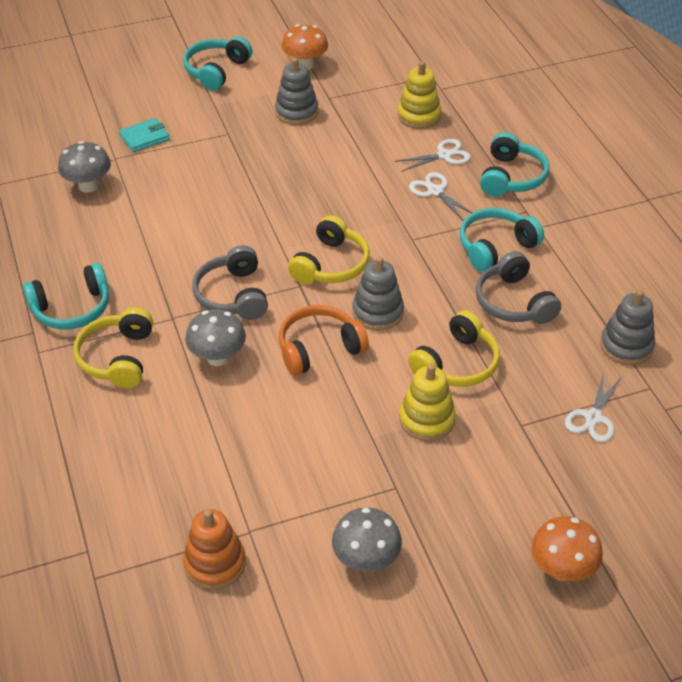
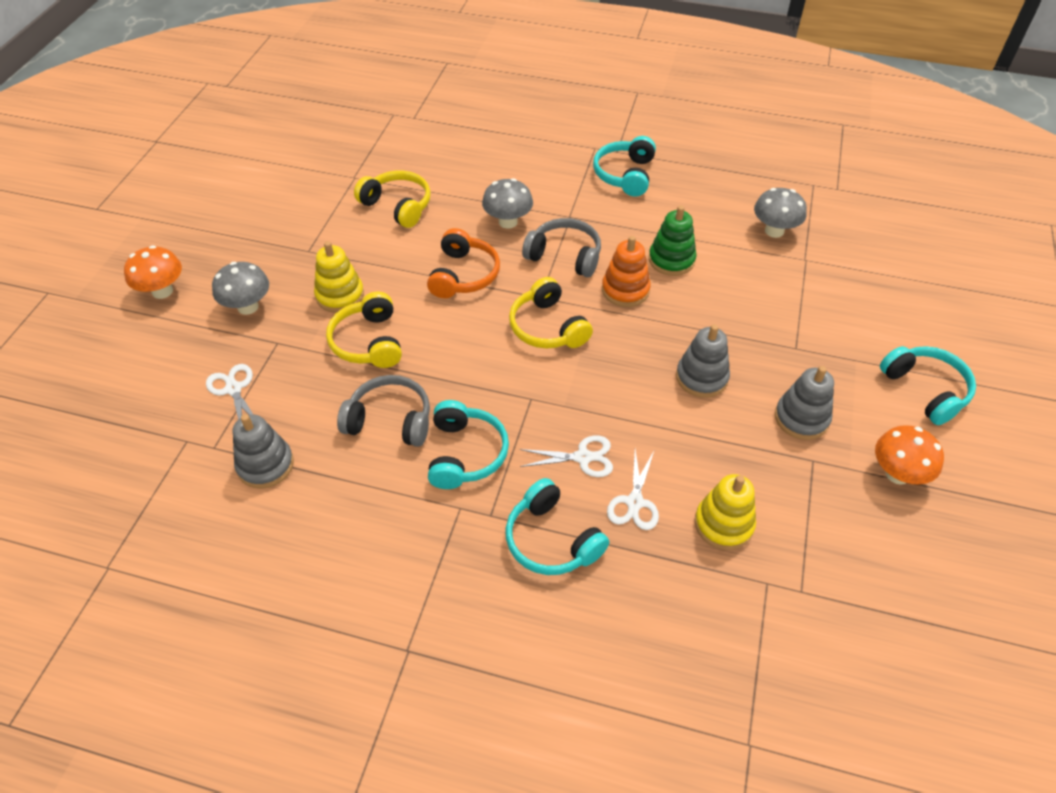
camera: 125 degrees right, 5 degrees up
(118, 358) = (554, 178): yellow headphones -> yellow headphones (397, 206)
(144, 137) = (827, 289): turquoise wallet -> none
(180, 229) = (671, 260): none -> green stacking toy
(215, 563) = (349, 156): orange stacking toy -> orange stacking toy (625, 290)
(366, 560) = (278, 212): grey mushroom -> grey mushroom (248, 307)
(378, 312) = (467, 326): grey stacking toy -> grey stacking toy (701, 377)

